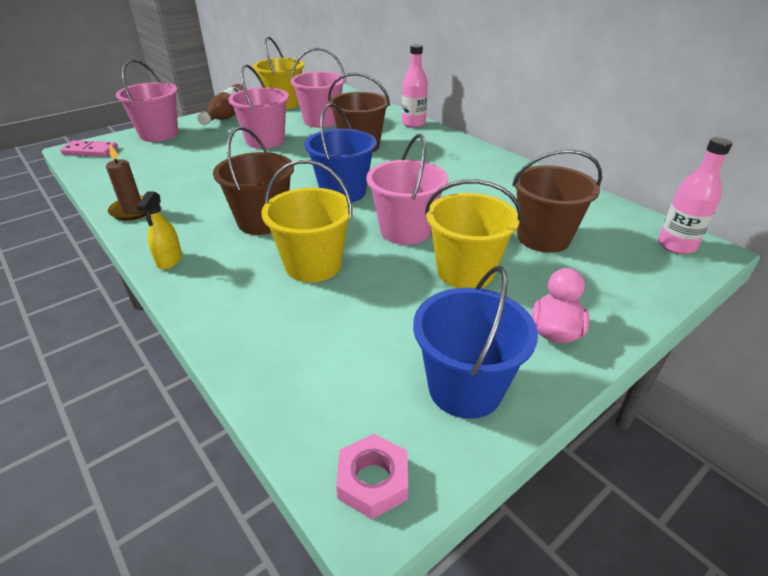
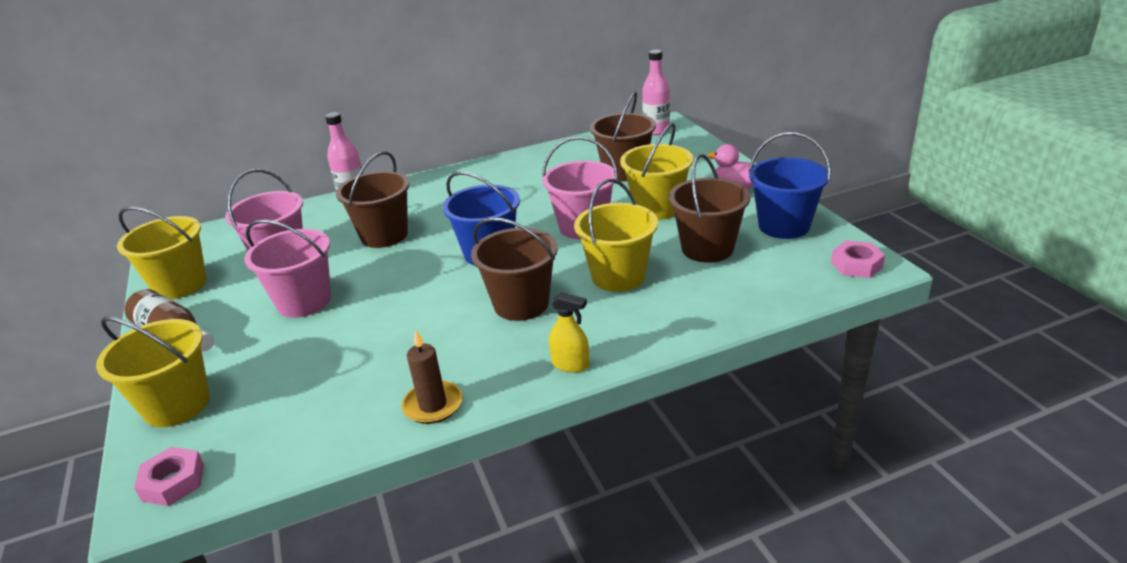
camera: 70 degrees left, 5 degrees down
(90, 151) = (173, 482): pink domino -> pink nut
(159, 134) = (177, 405): pink bucket -> yellow bucket
(383, 320) = (707, 248): none -> brown bucket

